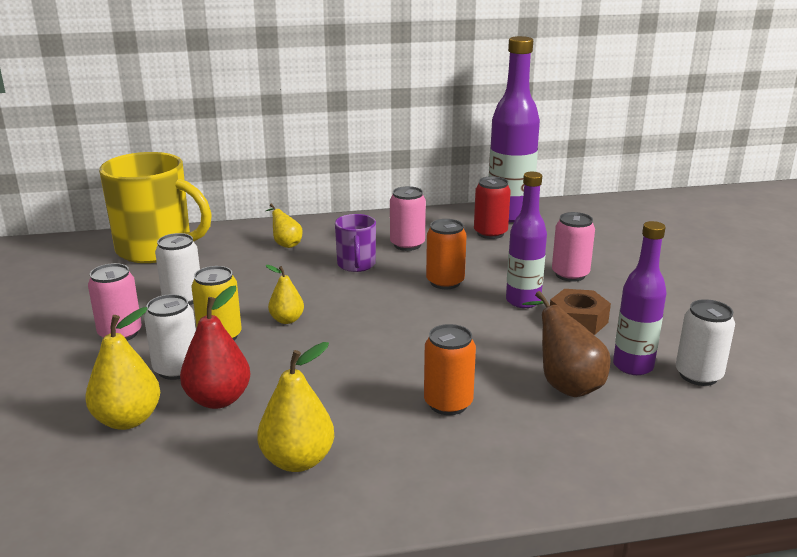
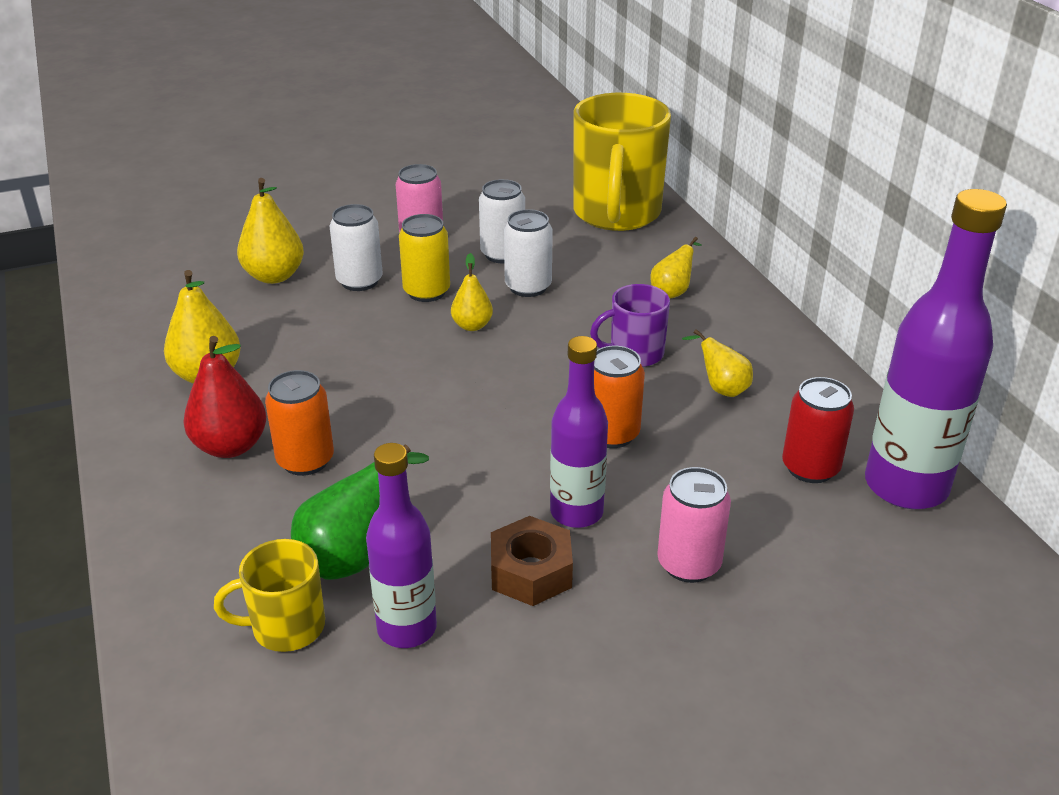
camera: 80 degrees right, 10 degrees up
(218, 399) = (308, 314): red pear -> red pear (230, 446)
(407, 245) = (721, 389): pink can -> yellow pear
(565, 384) = (353, 558): brown pear -> green pear
(638, 414) = (286, 627): none -> yellow mug
(698, 375) = (389, 704): white can -> white can (528, 287)

